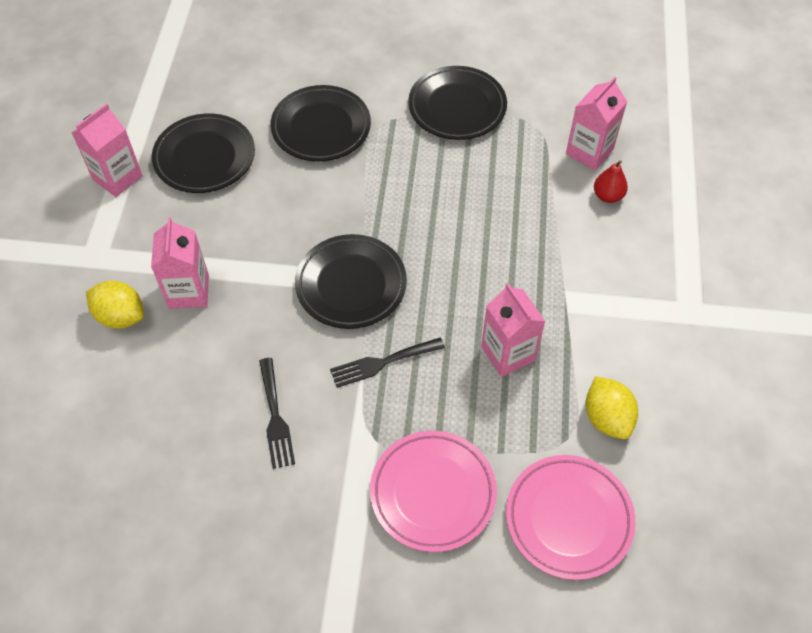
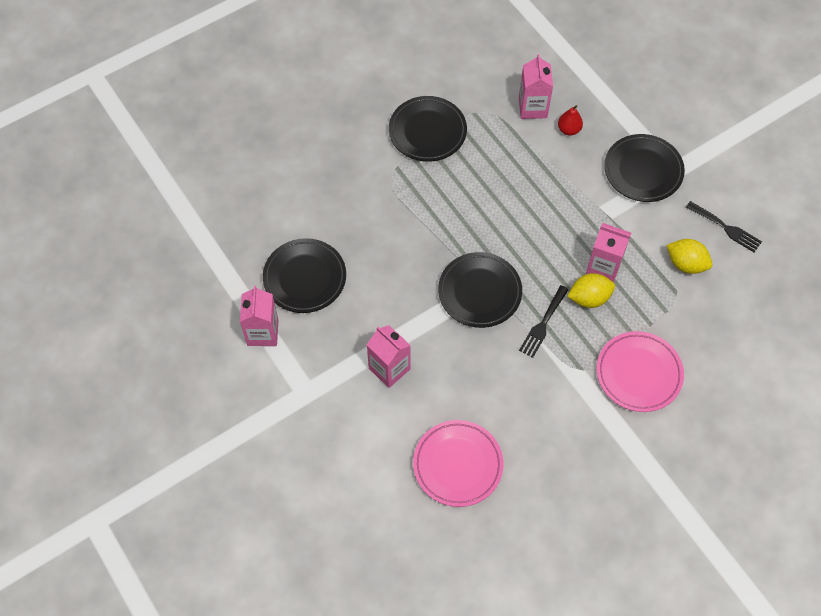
camera: 40 degrees left, 5 degrees up
(121, 316) = (365, 414): yellow lemon -> yellow lemon (589, 298)
(275, 417) = (517, 400): black fork -> black fork (726, 228)
(321, 127) = (357, 205): black plate -> black plate (643, 171)
(568, 518) = (715, 332): pink plate -> pink plate (457, 465)

